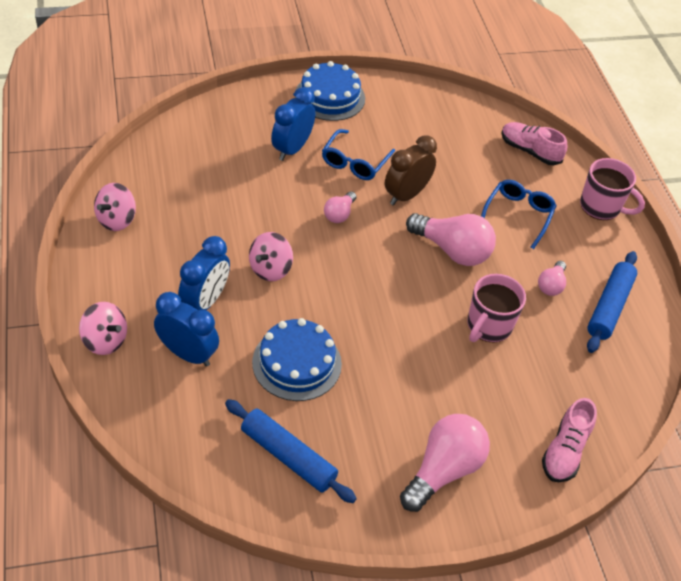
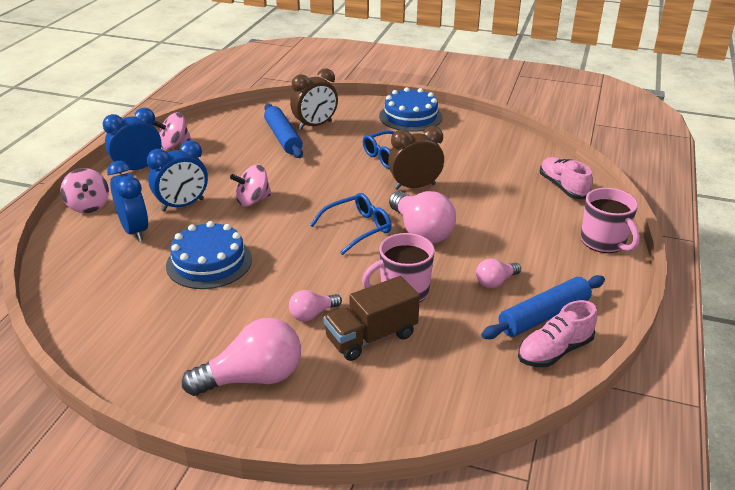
camera: 35 degrees right, 15 degrees down
(244, 140) = (315, 125): none -> brown clock
(288, 456) = (135, 318): blue rolling pin -> blue rolling pin (283, 138)
(292, 149) = (347, 138): blue clock -> blue clock (138, 168)
(339, 214) = (344, 183): pink light bulb -> pink light bulb (312, 314)
(500, 386) = (371, 337): none -> brown truck
(518, 215) = (508, 225): blue glasses -> blue glasses (357, 229)
(565, 451) = (387, 410): pink shoe -> pink shoe (554, 351)

